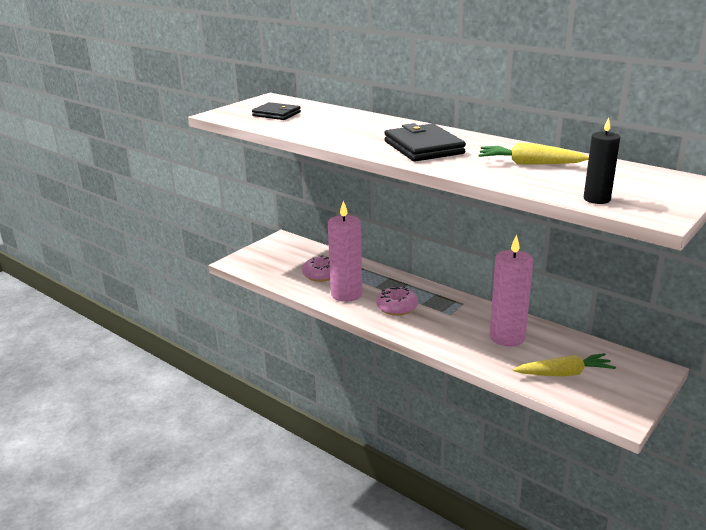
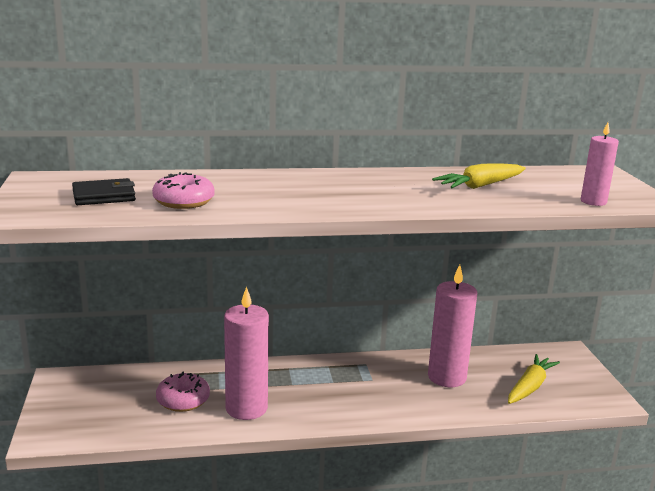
camera: 50 degrees left, 5 degrees down
(397, 307) = (318, 397): pink donut -> pink donut (184, 201)
(423, 147) = (363, 194): black wallet -> none
(596, 199) = (593, 202): black candle -> pink candle

